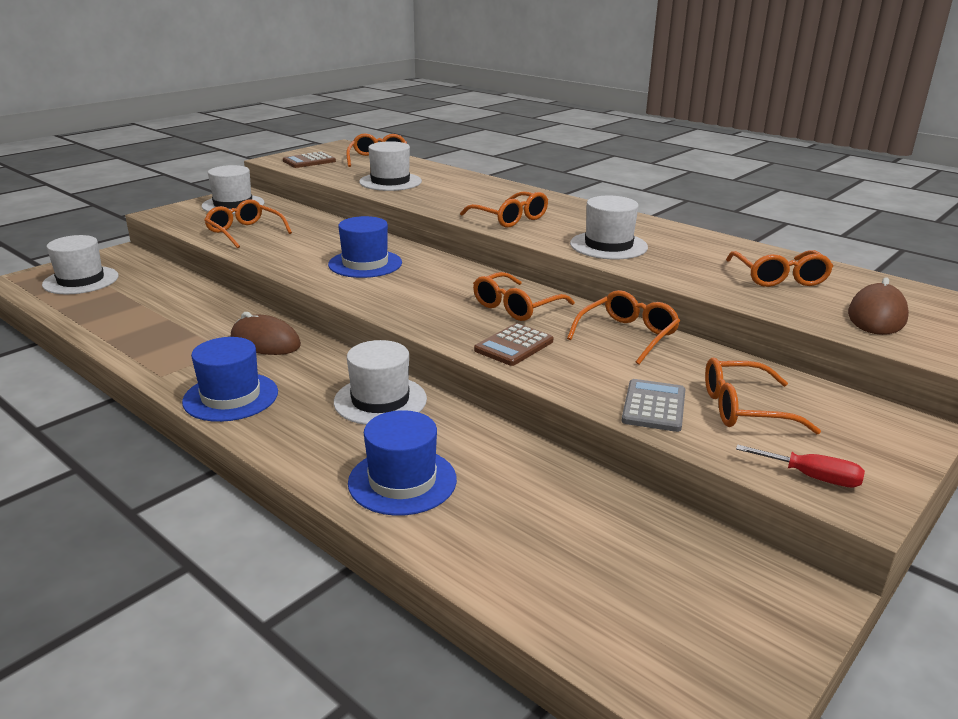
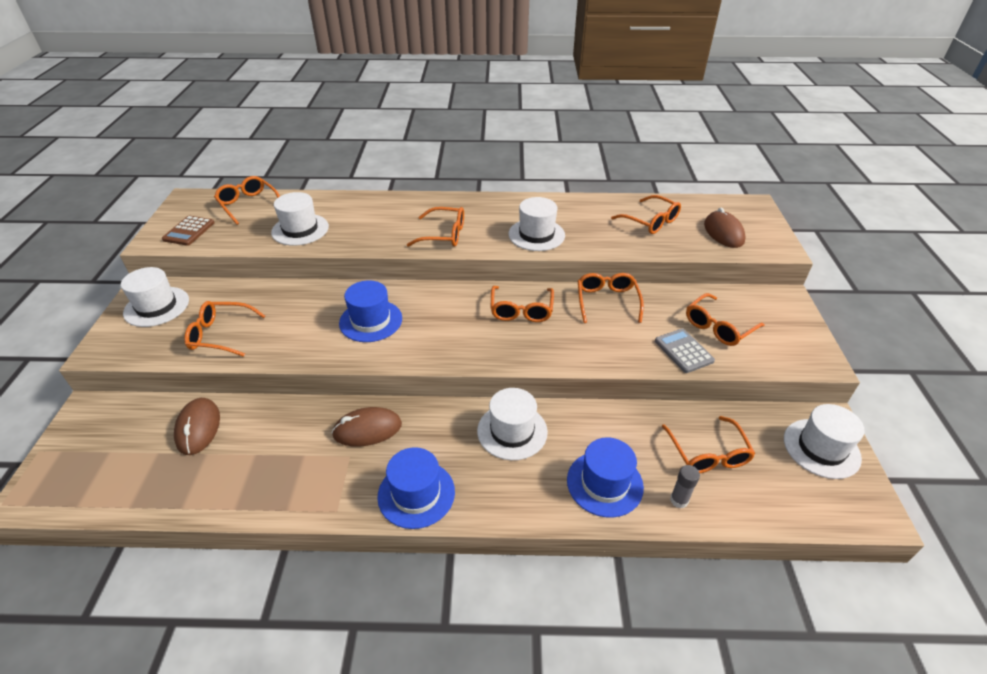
camera: 40 degrees left, 15 degrees up
(81, 280) = (99, 462): white hat -> white hat (821, 448)
(161, 289) = (198, 428): none -> brown mouse
(459, 538) = (679, 500): none -> grey glue stick
(514, 346) = (563, 346): brown calculator -> none
(564, 525) = (708, 454): none -> orange glasses
(812, 477) = (791, 357): red screwdriver -> none

